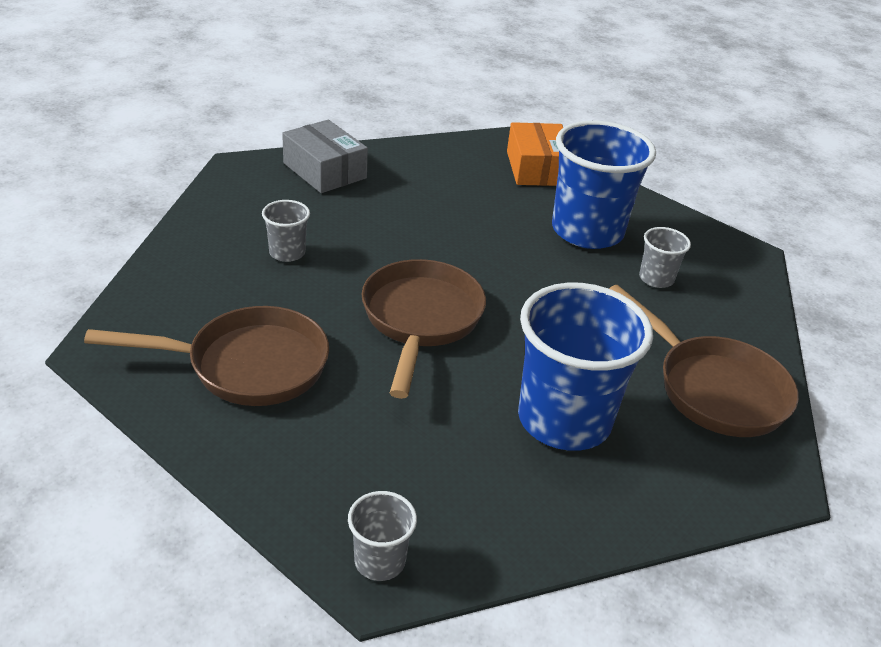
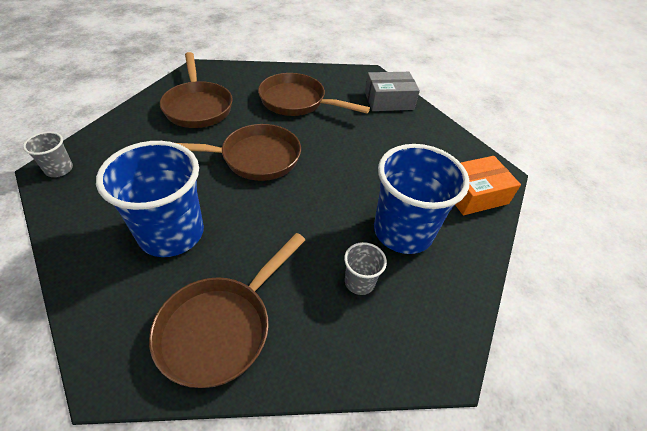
camera: 75 degrees right, 10 degrees up
(287, 253) = (297, 102): grey cup -> brown pan
(324, 171) = (388, 100): grey box -> grey box turned 45 degrees clockwise

